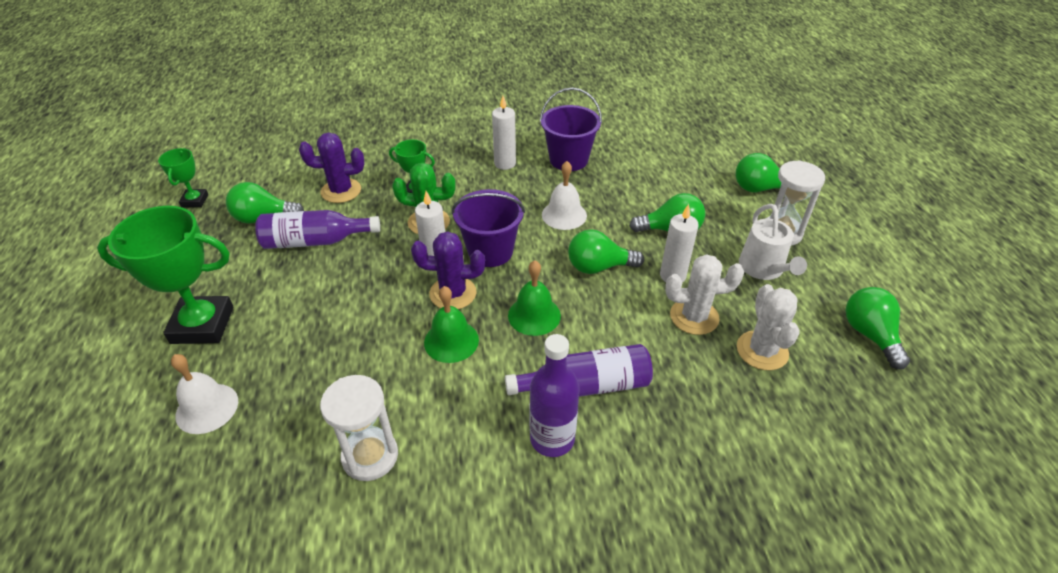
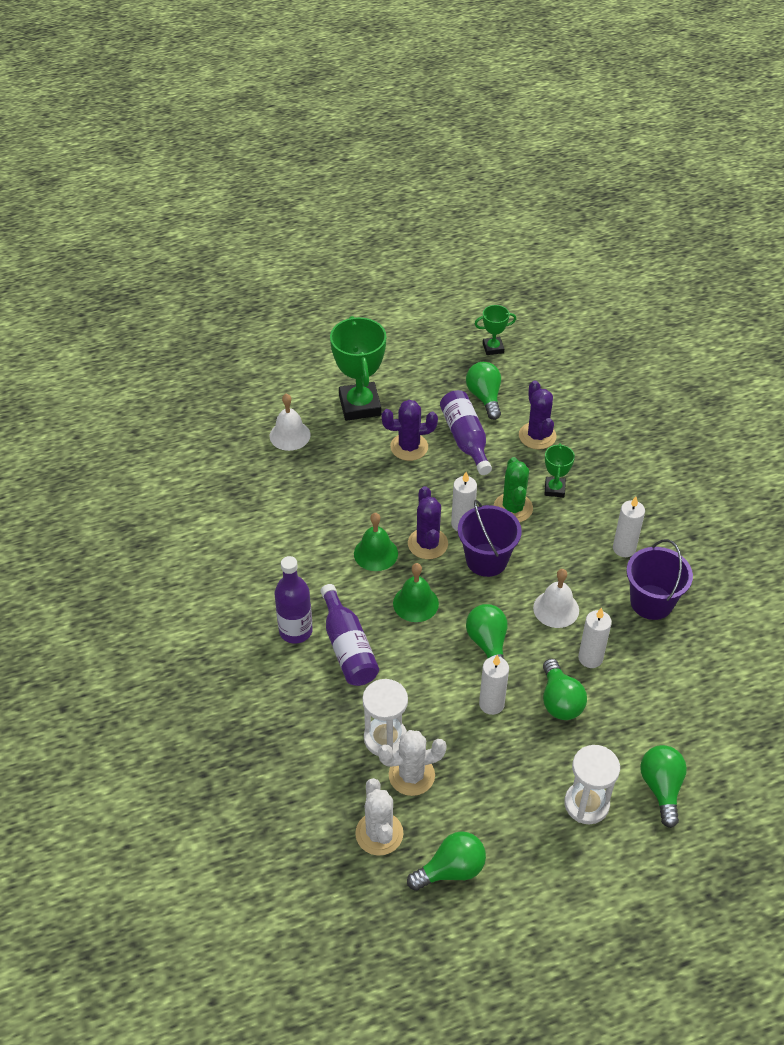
camera: 80 degrees right, 5 degrees up
(300, 288) = (409, 447): none -> purple cactus
(370, 456) = (266, 530): white hourglass -> white hourglass (385, 738)
(624, 204) = (590, 658): none -> white candle
(694, 317) = (441, 722): white cactus -> white cactus (379, 833)
(763, 269) = (522, 783): white watering can -> none

